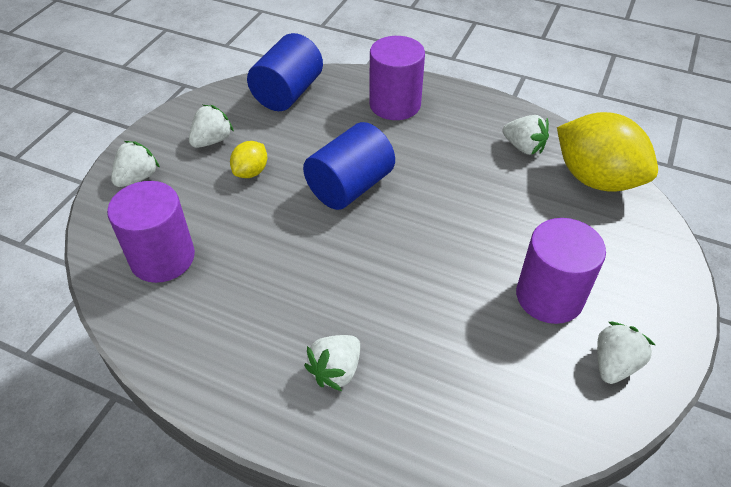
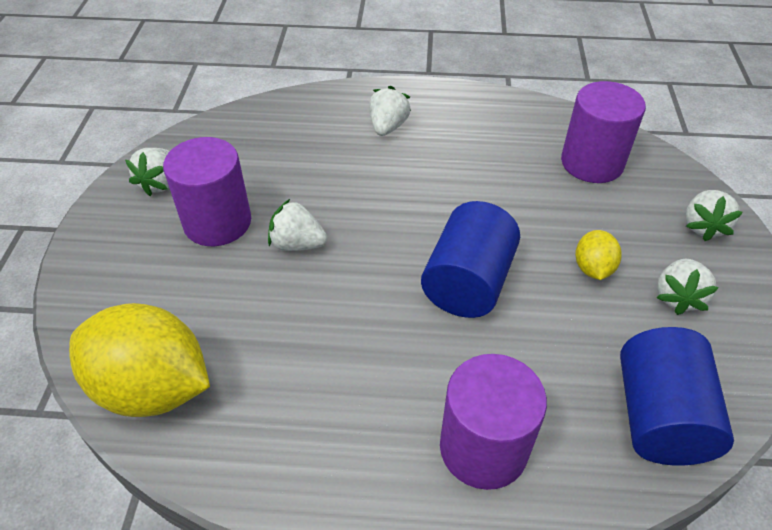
camera: 160 degrees right, 0 degrees up
(523, 147) = (259, 417): white strawberry -> white strawberry (297, 244)

